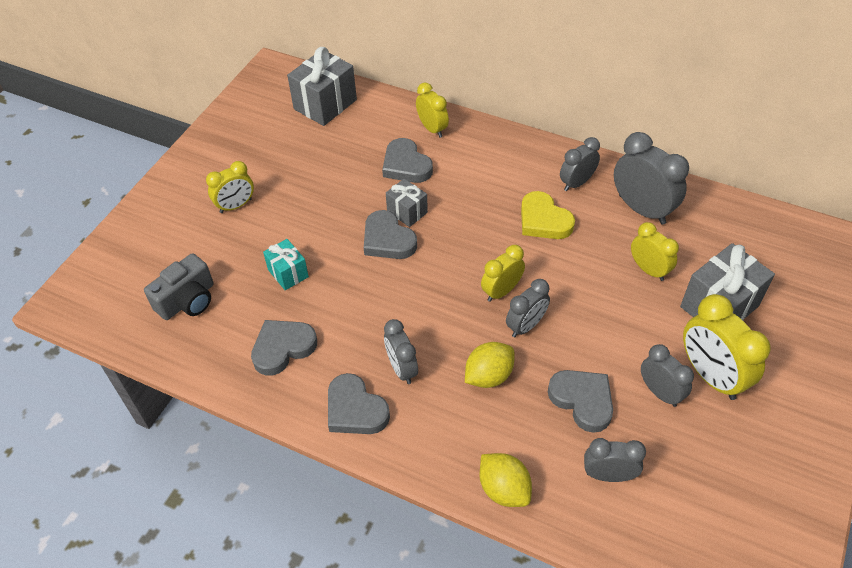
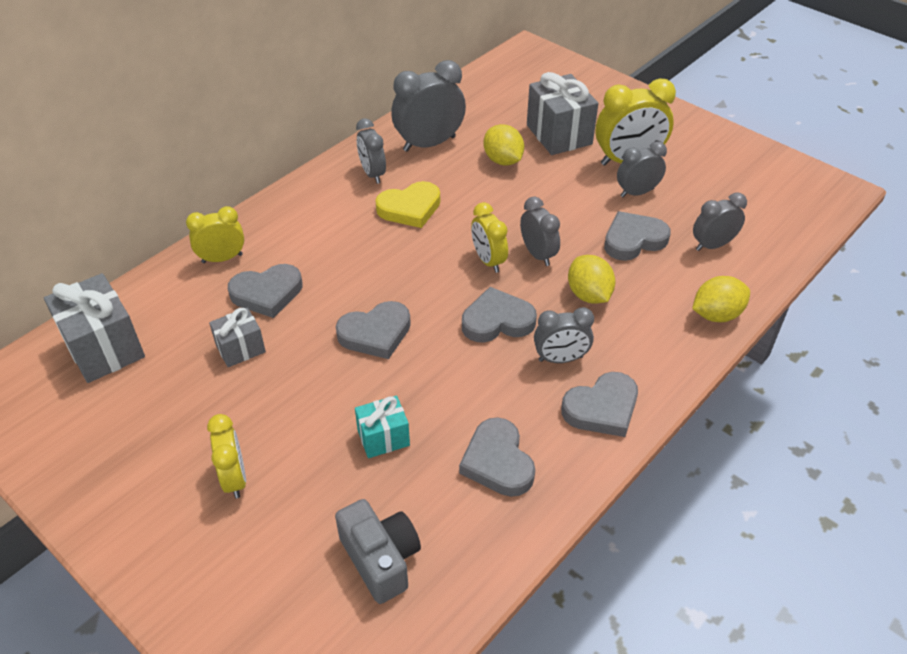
camera: 75 degrees left, 5 degrees down
(407, 212) = (342, 308): grey gift -> grey gift (240, 349)
(430, 314) = (497, 321): none -> grey heart
(608, 475) = (712, 245): grey clock -> grey clock turned 45 degrees clockwise
(648, 270) = (503, 160): yellow clock -> yellow lemon

